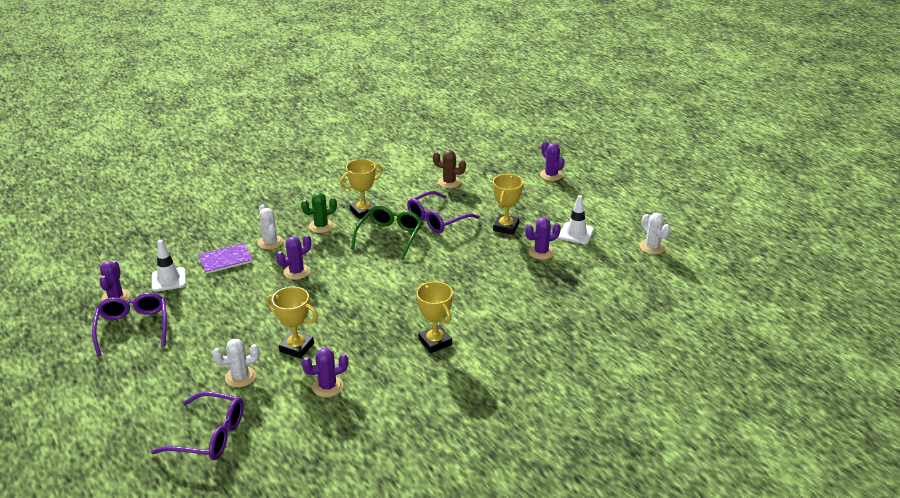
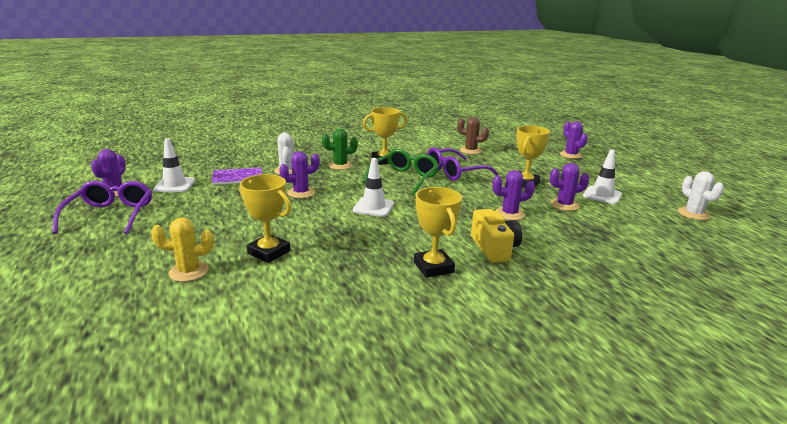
camera: 10 degrees right, 10 degrees down
(209, 435) = (107, 329): purple glasses -> none
(240, 377) = (189, 271): white cactus -> yellow cactus
(327, 386) = (286, 295): purple cactus -> purple cactus (509, 214)
(370, 281) = (373, 207): none -> white traffic cone
(482, 314) = (494, 248): none -> yellow camera

